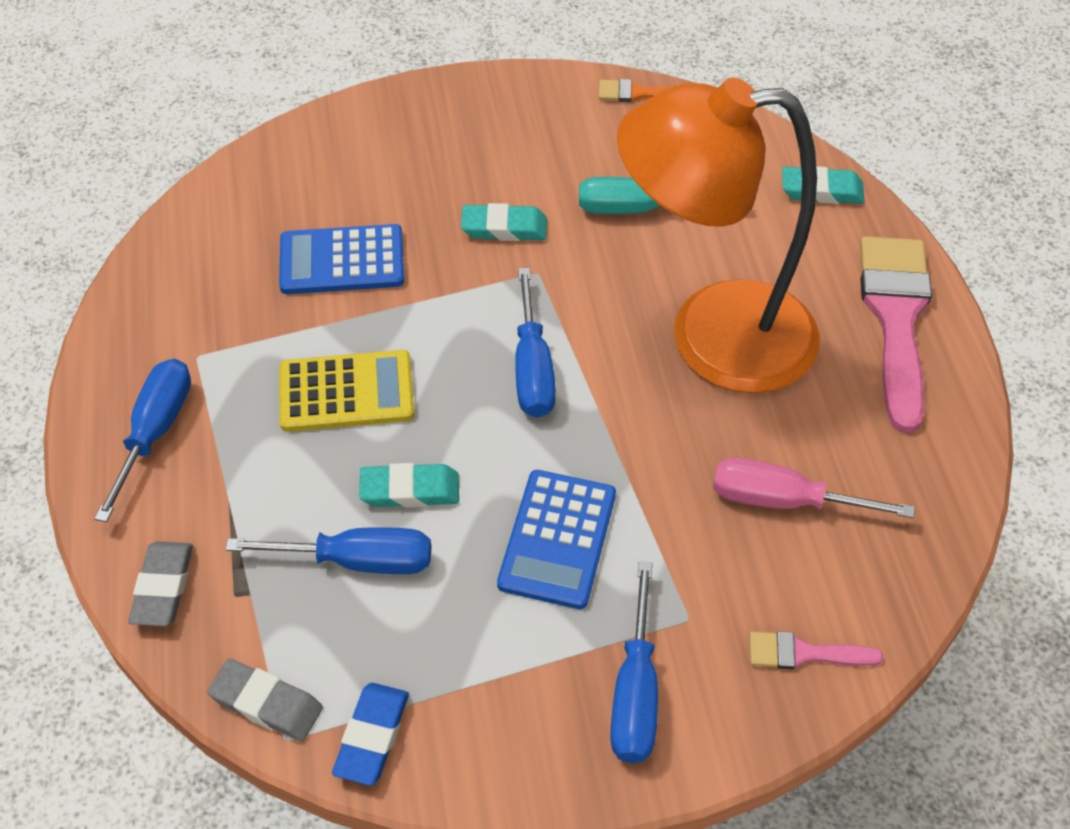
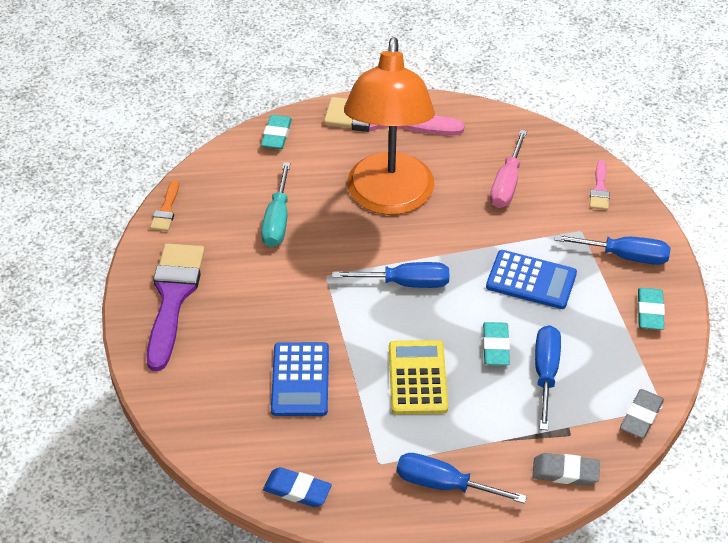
camera: 85 degrees left, 5 degrees down
(372, 736) = (658, 367): blue eraser -> blue eraser (297, 490)
(479, 120) = (173, 298): none -> purple brush
(504, 228) = (283, 290): turquoise eraser -> turquoise eraser (650, 312)

